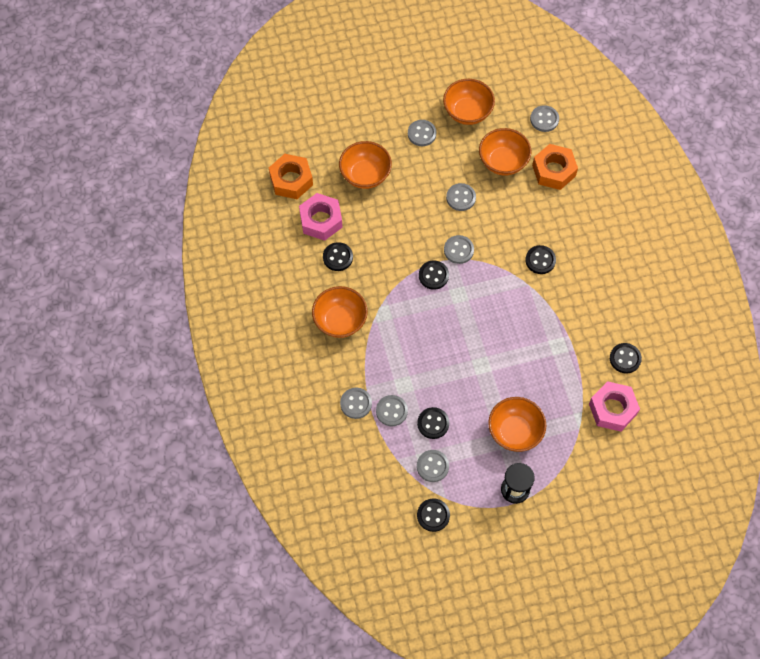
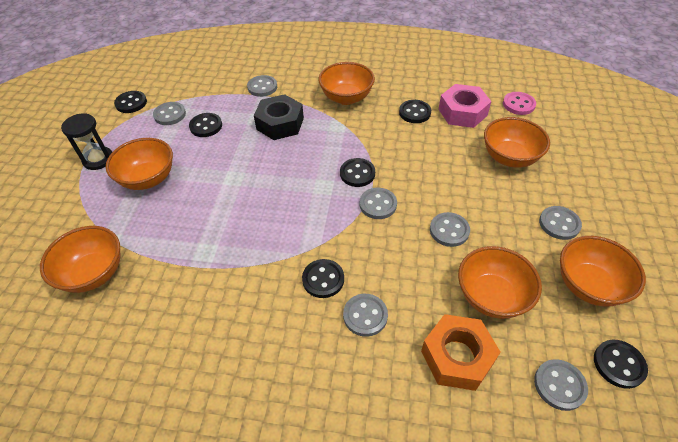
camera: 115 degrees right, 15 degrees down
(291, 180) = (518, 104): orange nut -> pink button
(391, 411) = (238, 105): grey button -> grey button (365, 315)
(401, 361) = (280, 123): none -> black nut
(612, 409) = (94, 273): pink nut -> orange bowl
(625, 359) = (137, 316): black button -> black button (618, 364)

